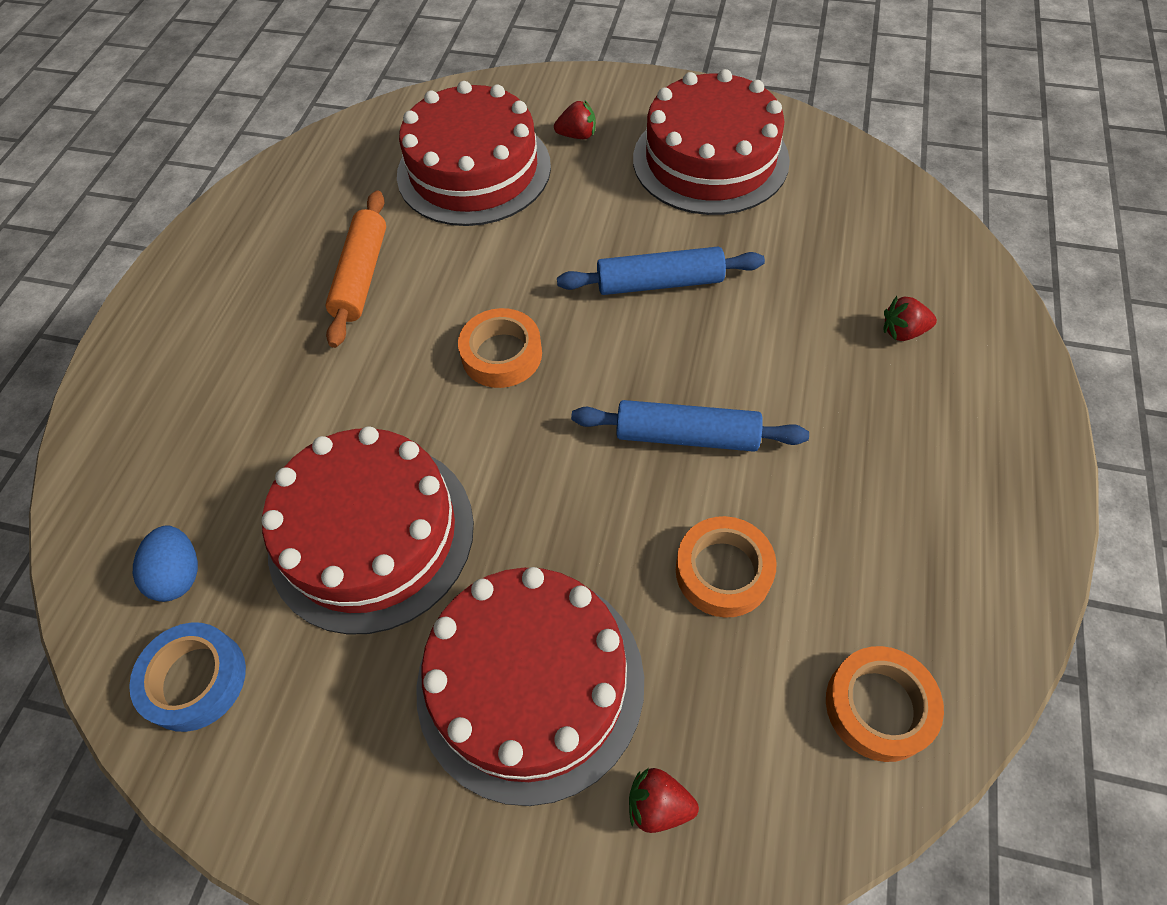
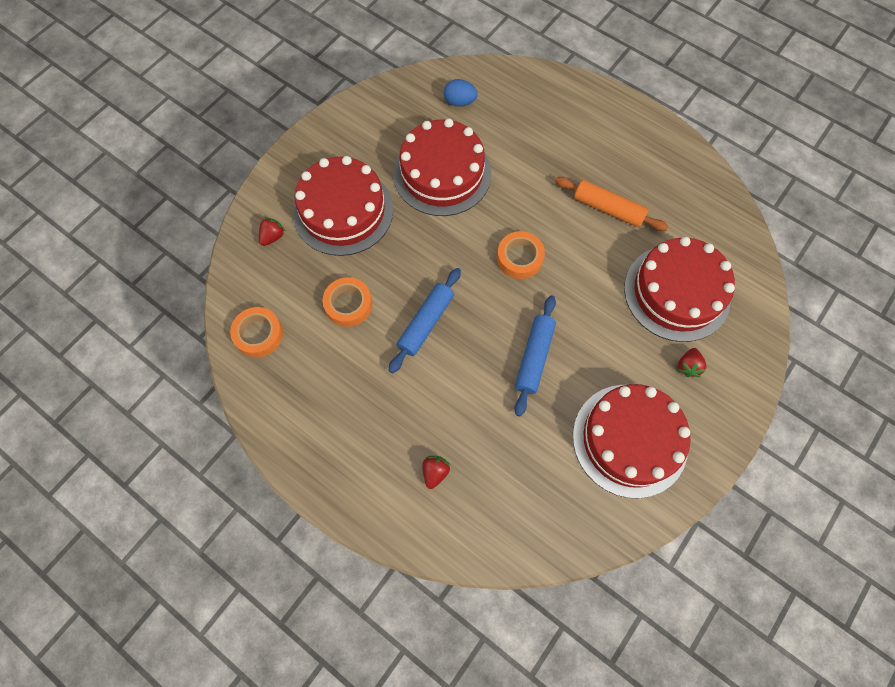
camera: 110 degrees right, 10 degrees up
(195, 680) = (409, 100): blue tape -> none

